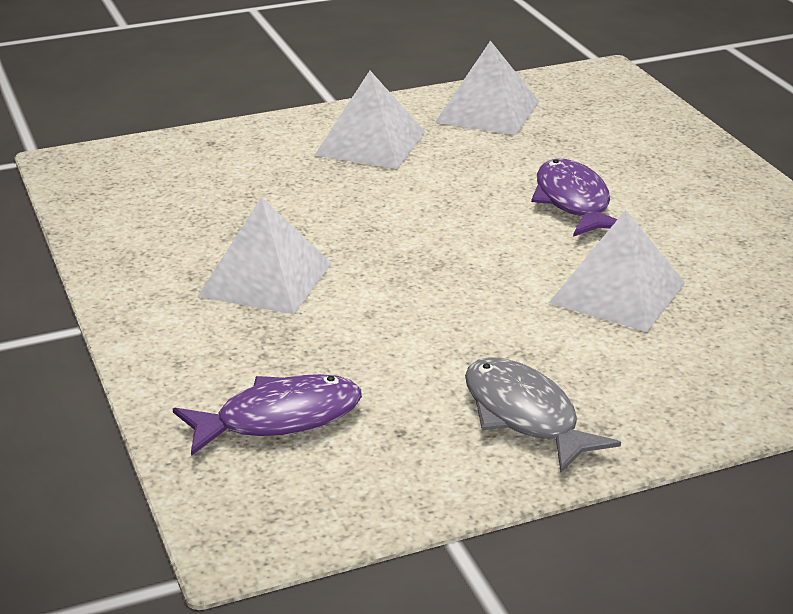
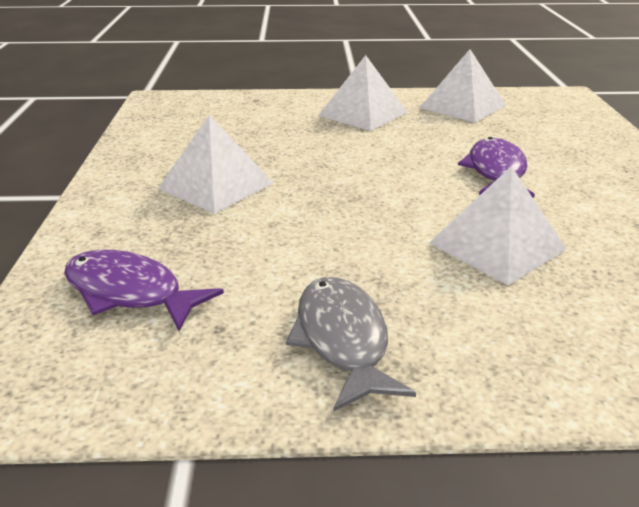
camera: 20 degrees right, 0 degrees up
(279, 418) = (129, 292): purple fish -> purple fish turned 150 degrees counterclockwise

